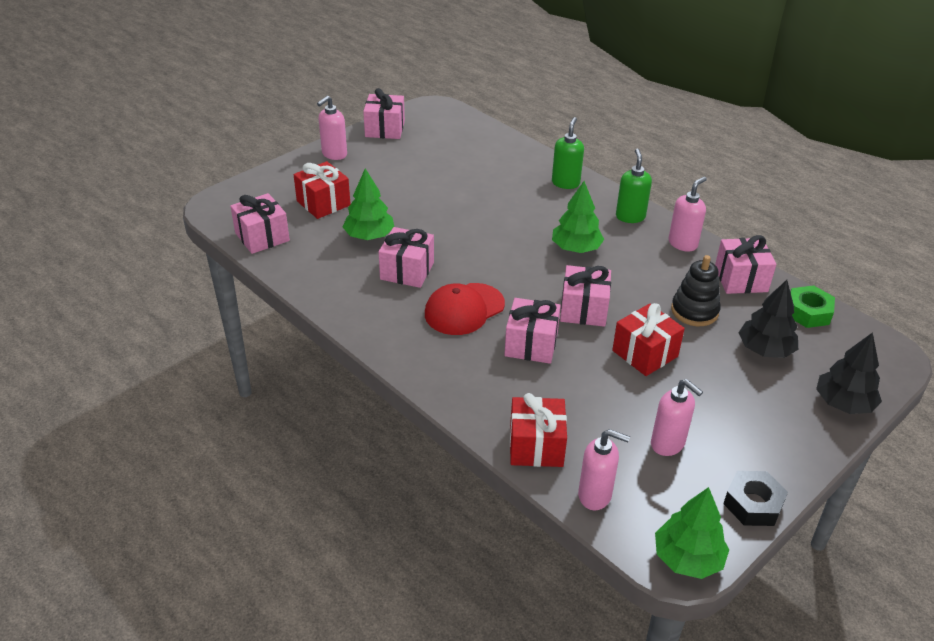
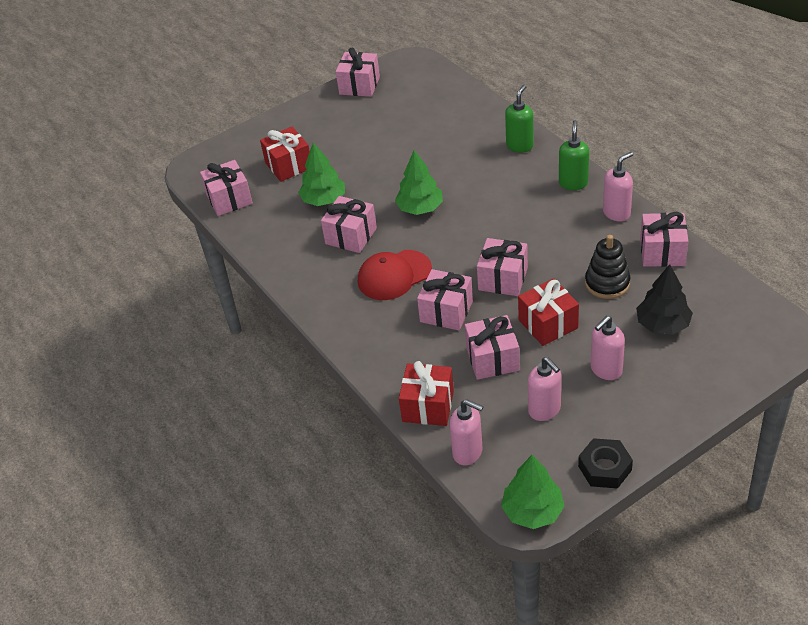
camera: 15 degrees right, 5 degrees up
(334, 154) = (307, 113): pink soap dispenser -> pink soap dispenser (605, 370)
(576, 248) = (512, 216): green tree -> green tree (420, 208)
(595, 392) = (492, 359): none -> pink gift
(808, 312) = (717, 288): green nut -> none
(843, 403) = (720, 380): black tree -> none

